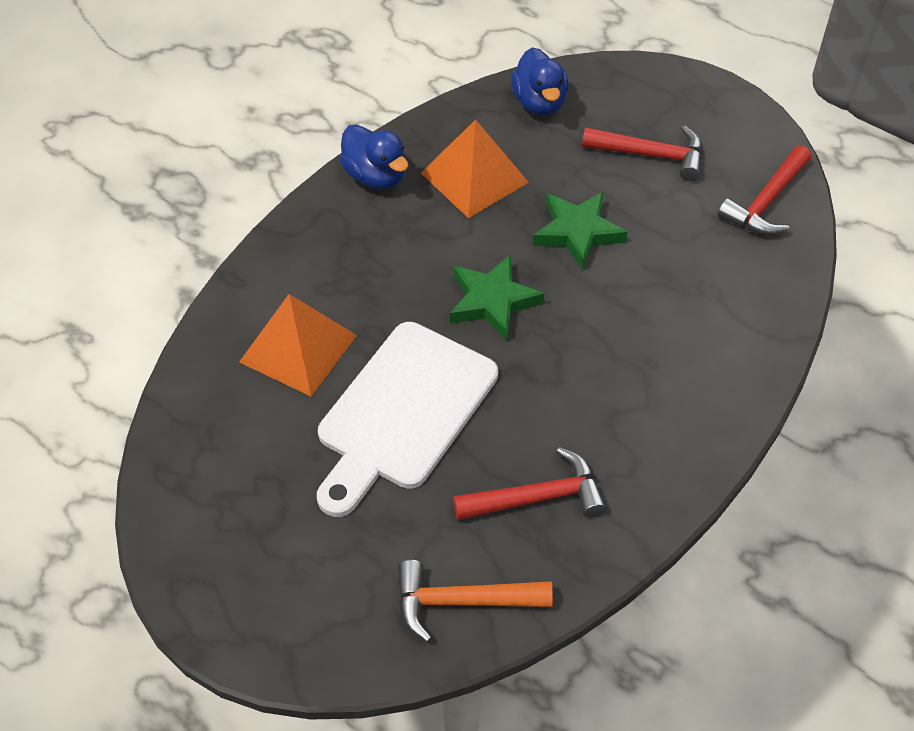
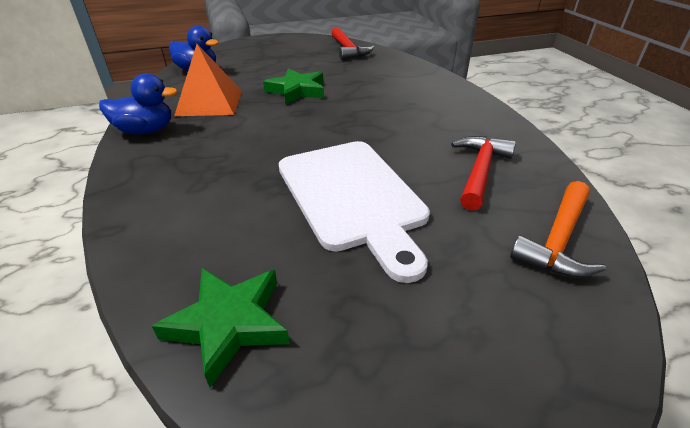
camera: 55 degrees left, 15 degrees down
(298, 348) = (229, 223): orange pyramid -> none
(492, 301) = (306, 130): green star -> green star (229, 323)
(651, 155) = (280, 60): red hammer -> none

